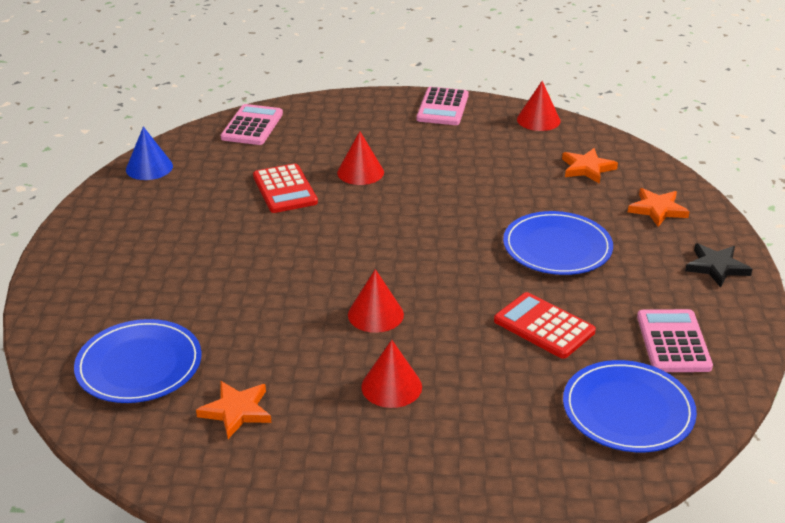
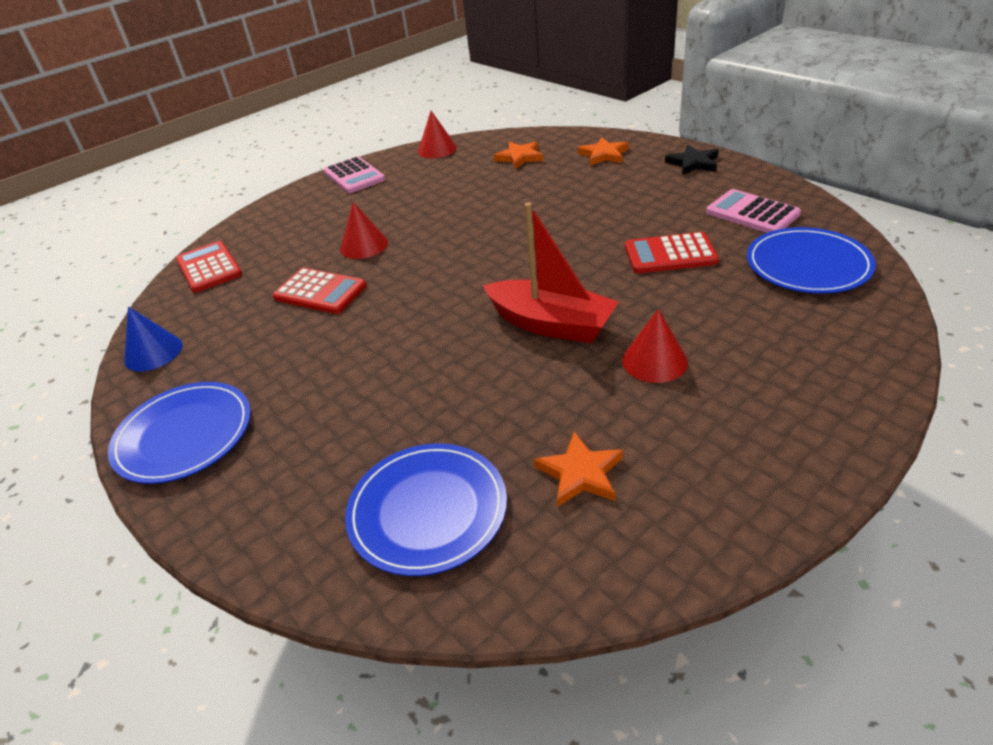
camera: 40 degrees left, 5 degrees up
(252, 126) = (209, 268): pink calculator -> red calculator
(375, 314) = (551, 324): red cone -> red boat
(557, 247) = (588, 207): blue plate -> blue plate (184, 435)

